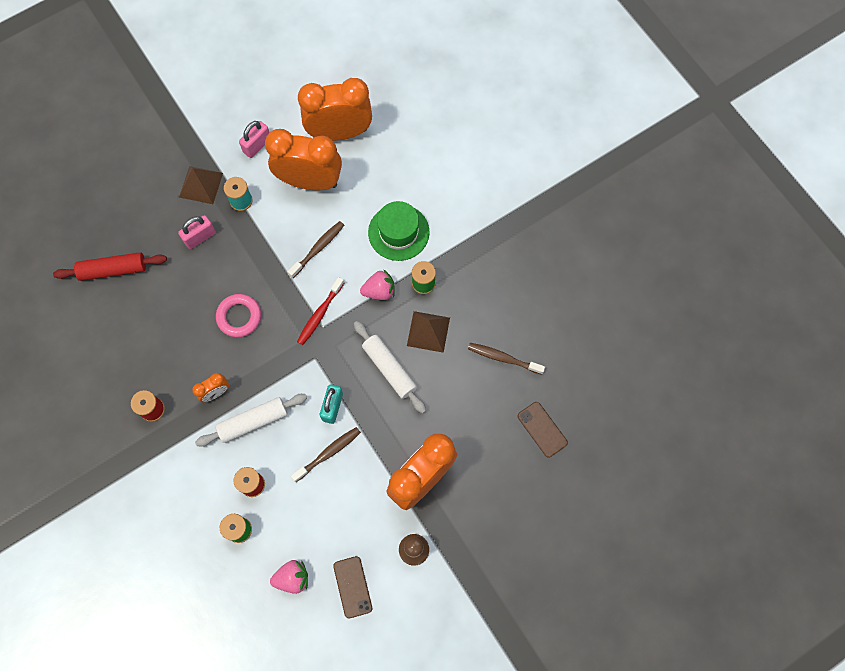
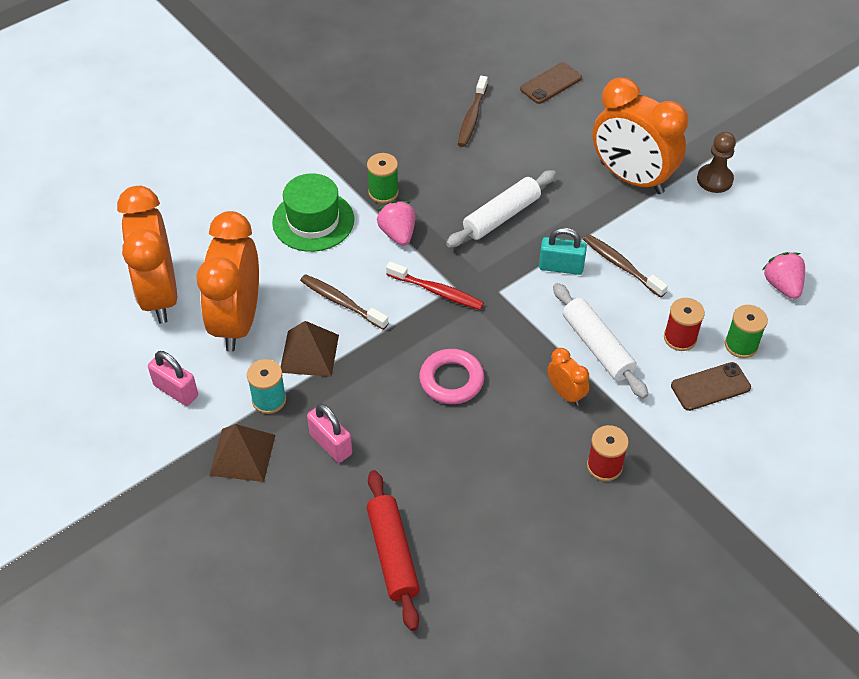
camera: 95 degrees left, 20 degrees down
(352, 587) = (773, 229): brown phone -> brown phone (710, 386)
(428, 331) = (447, 184): brown pyramid -> brown pyramid (309, 353)

